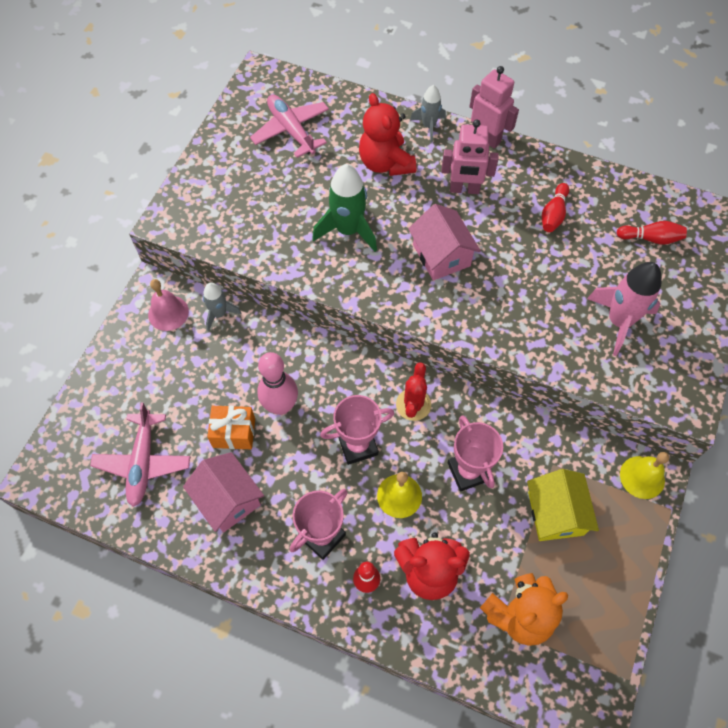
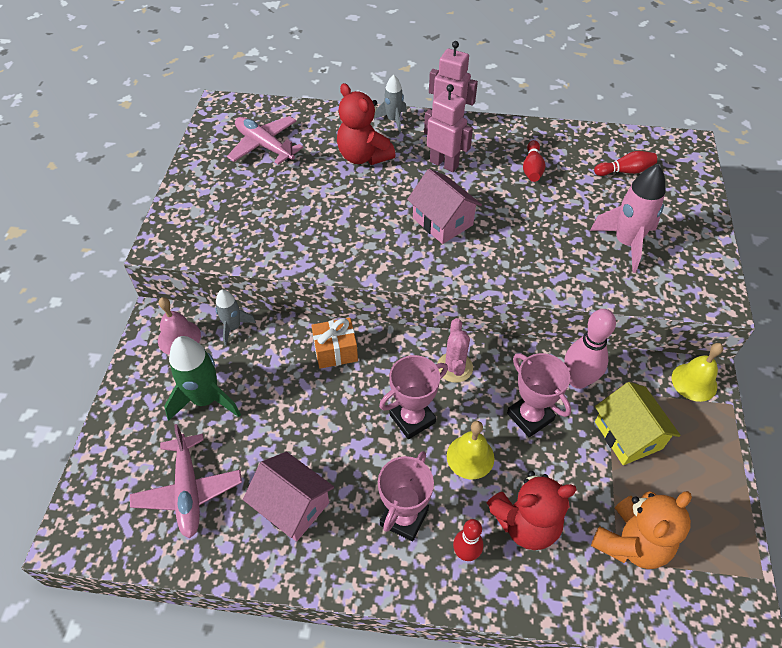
camera: 15 degrees left, 10 degrees down
(234, 433) = (280, 437): orange gift -> orange gift (335, 351)
(281, 406) = (322, 399): pink bowling pin -> pink bowling pin (578, 380)
(348, 230) = (346, 218): green rocket -> green rocket (206, 399)
(413, 404) = (454, 367): red cactus -> pink cactus
(464, 189) = (444, 164): pink robot -> pink robot turned 135 degrees counterclockwise

